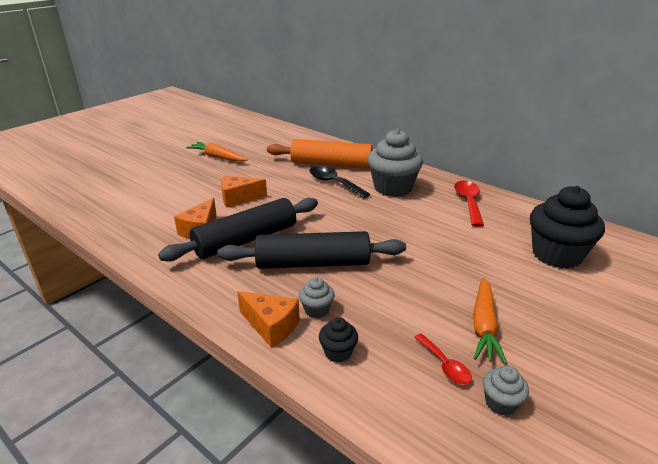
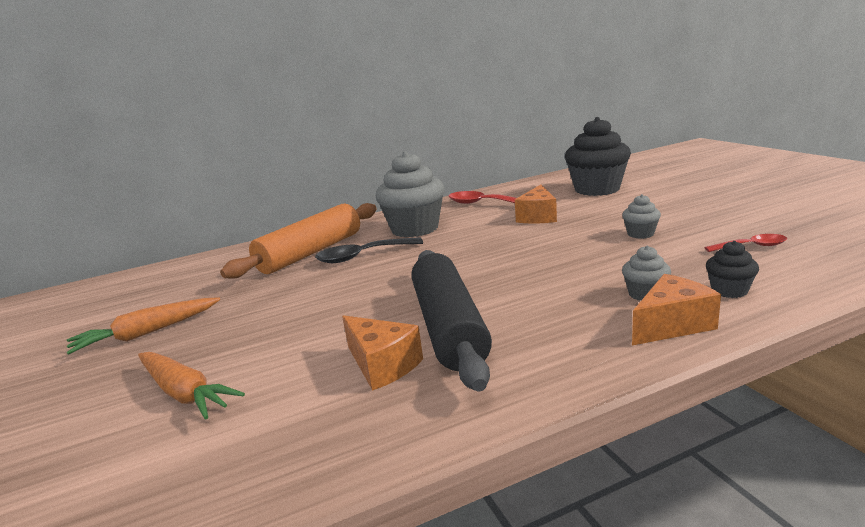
camera: 60 degrees left, 10 degrees down
(238, 198) = (318, 324): orange cheese -> orange cheese (538, 217)
(313, 263) = (544, 287): black rolling pin -> none
(484, 326) = (694, 225): orange carrot -> orange carrot (184, 393)
(500, 403) = (802, 234): grey cupcake -> grey cupcake (640, 234)

